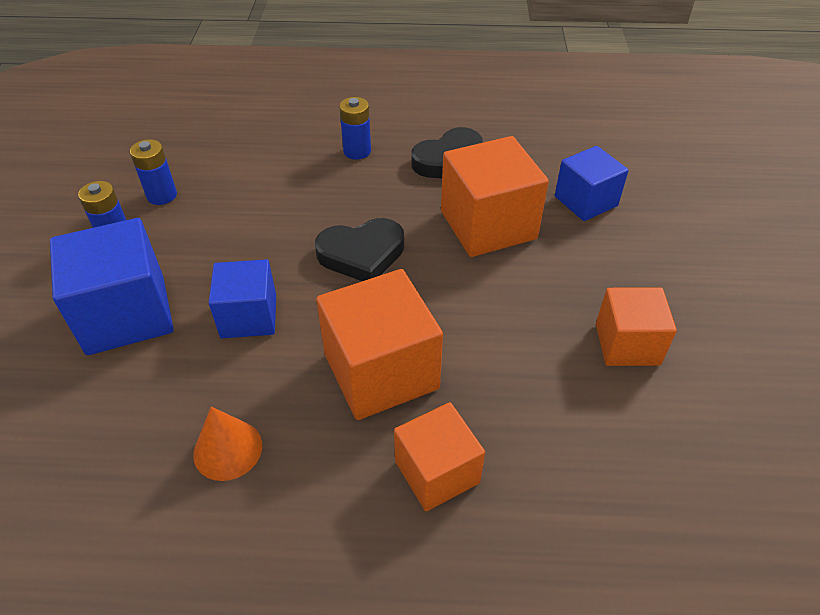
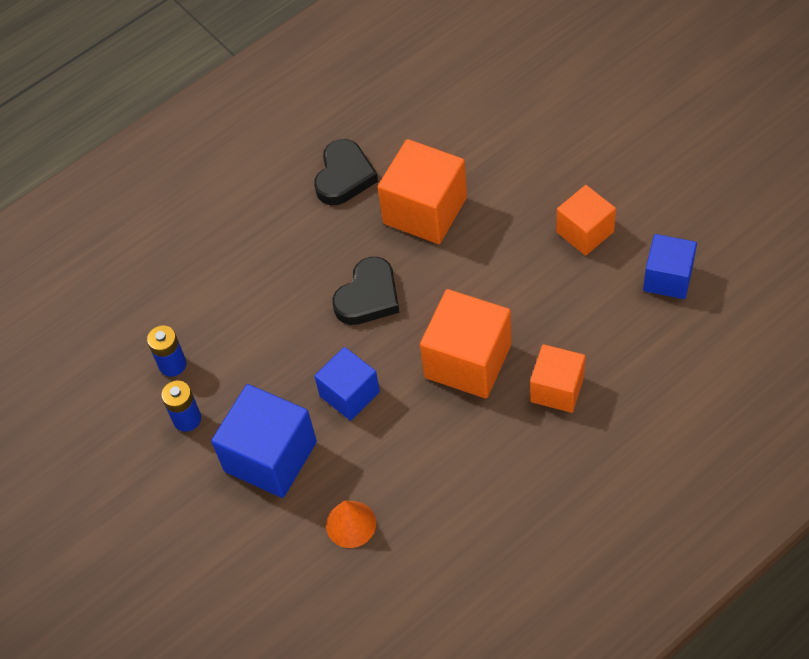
camera: 35 degrees left, 10 degrees up
(228, 449) = (436, 472): orange cone -> orange cone (351, 524)
(357, 151) = (268, 219): blue battery -> none
(586, 201) = (468, 142): blue cube -> blue cube (668, 278)

